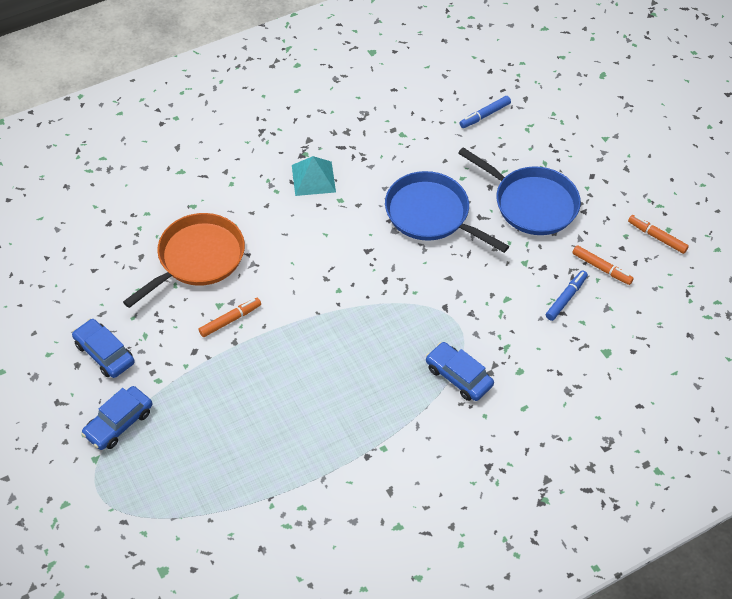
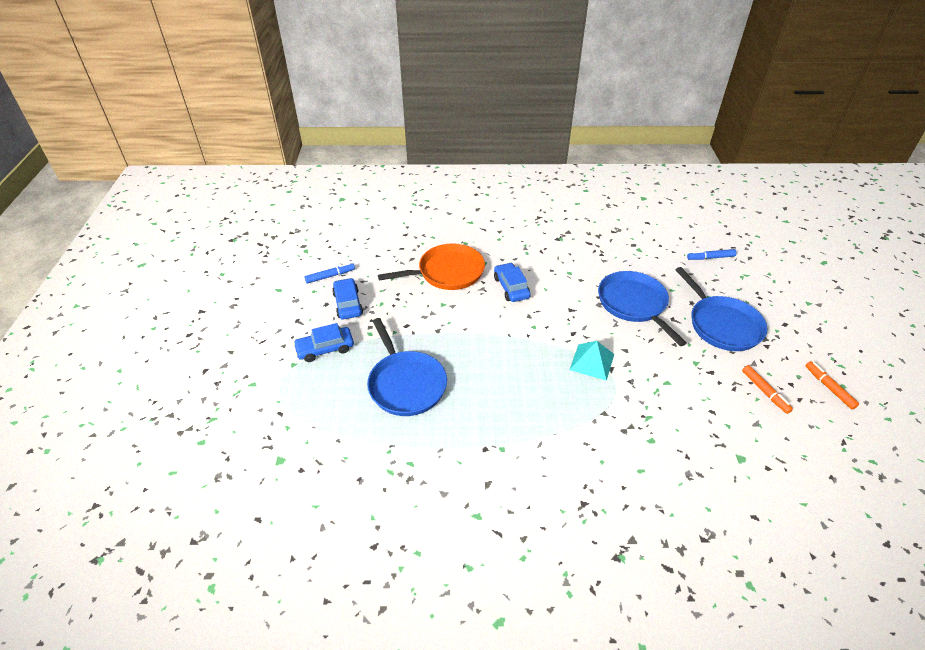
camera: 30 degrees right, 10 degrees down
(230, 320) = (444, 316): orange marker -> none
(241, 423) = (406, 384): none -> blue pan
(313, 178) = (557, 254): turquoise pyramid -> turquoise pyramid (592, 361)
(458, 376) = (595, 422): blue car -> blue car (511, 287)
(566, 298) = (721, 401): blue marker -> blue marker (330, 276)

